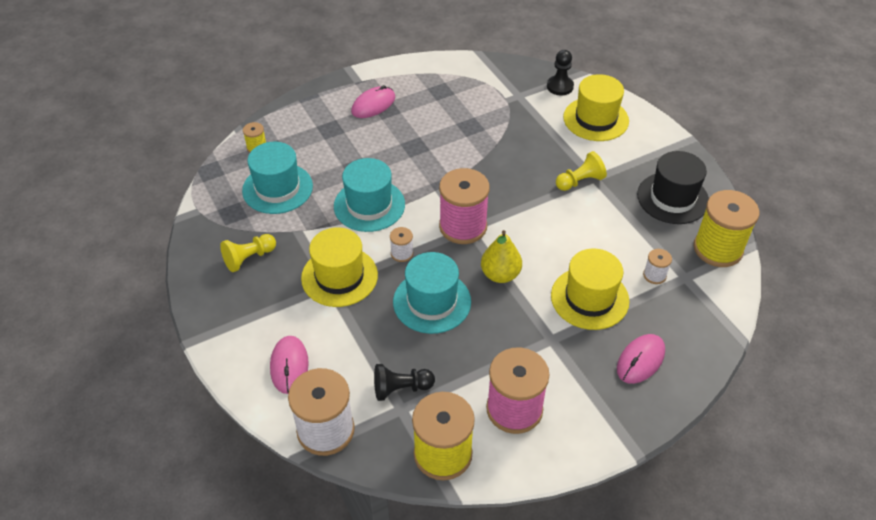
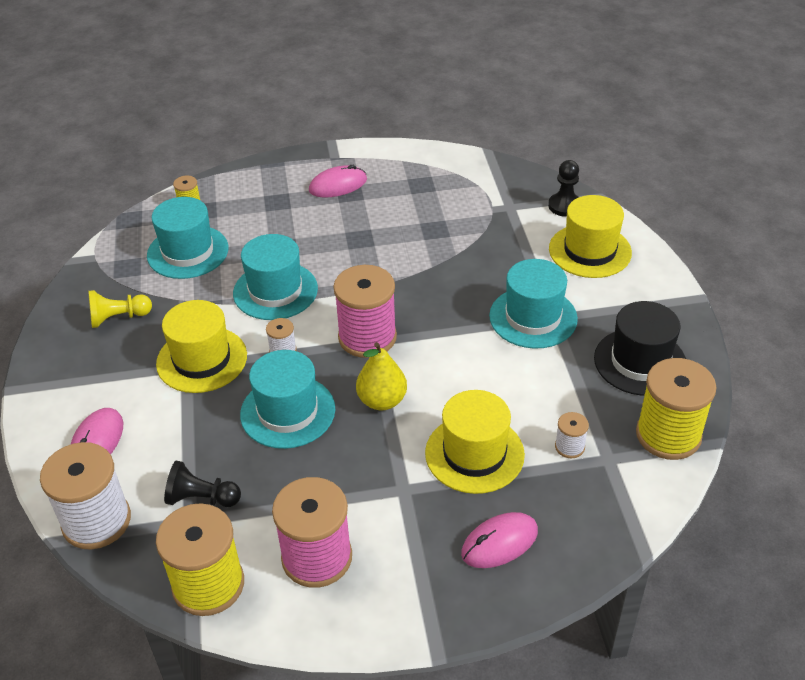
camera: 20 degrees right, 5 degrees down
(580, 181) = (533, 317): yellow pawn -> turquoise hat

